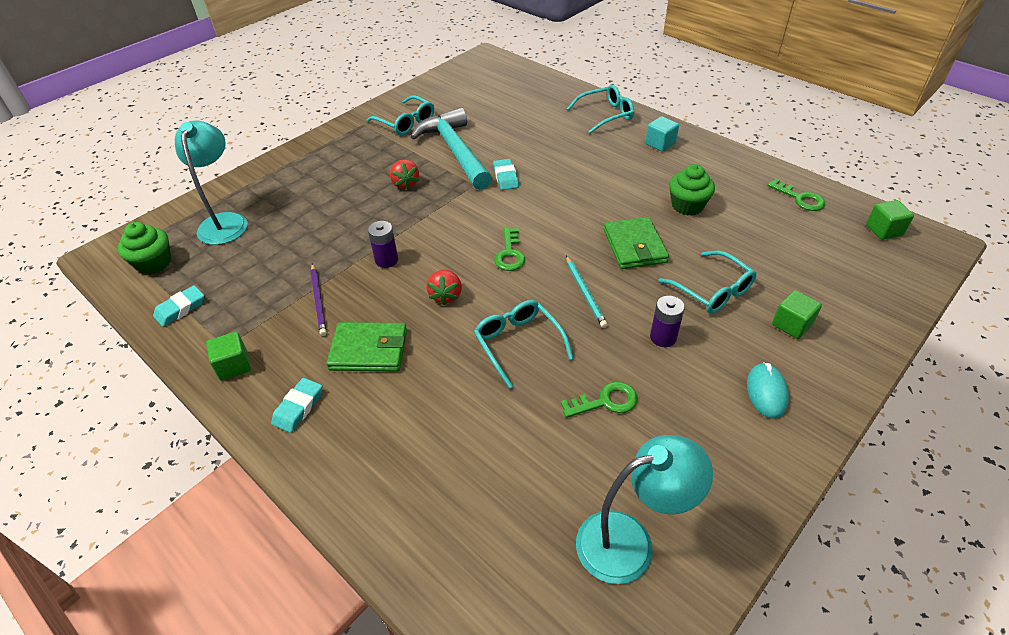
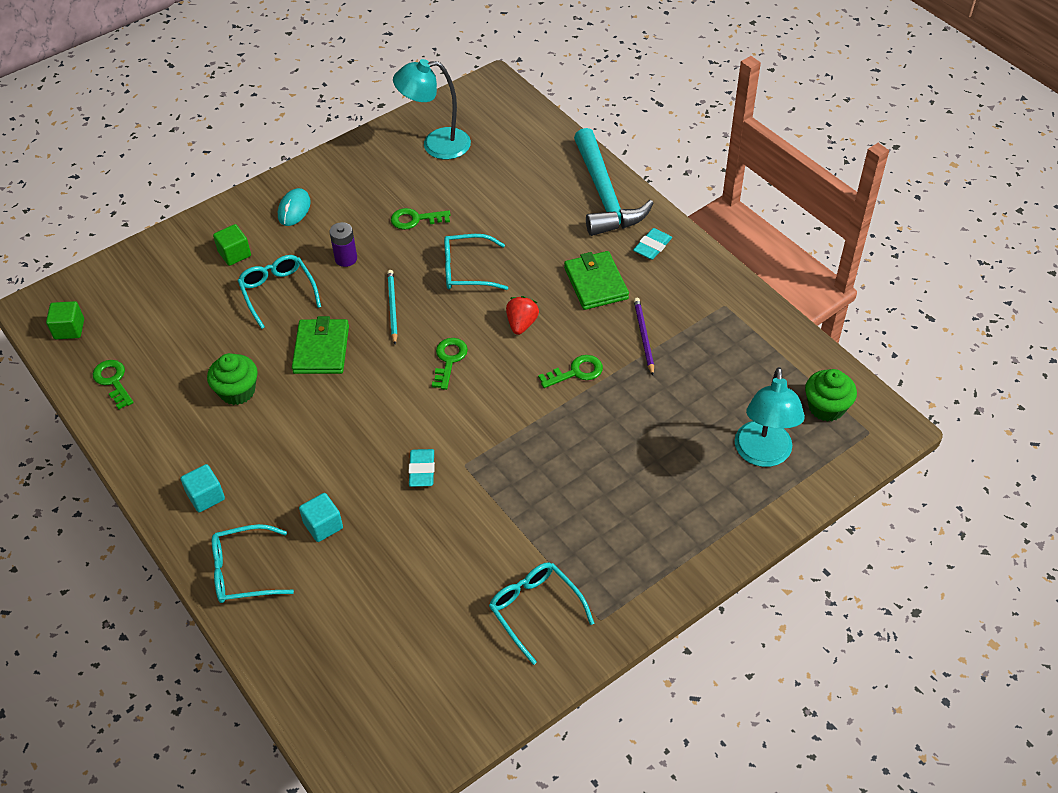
camera: 170 degrees left, 5 degrees up
(180, 309) = (778, 348): turquoise eraser -> none
(234, 366) = (712, 286): green cube -> none
(369, 350) = (596, 283): green wallet -> green wallet turned 60 degrees clockwise
(386, 260) = (576, 372): purple battery -> green key
(405, 184) = (547, 480): red strawberry -> none
(455, 151) = (474, 531): turquoise hammer -> turquoise hammer (604, 195)
(518, 344) = (467, 270): turquoise glasses -> turquoise glasses turned 105 degrees clockwise
(565, 140) = (323, 525): none -> turquoise cube

